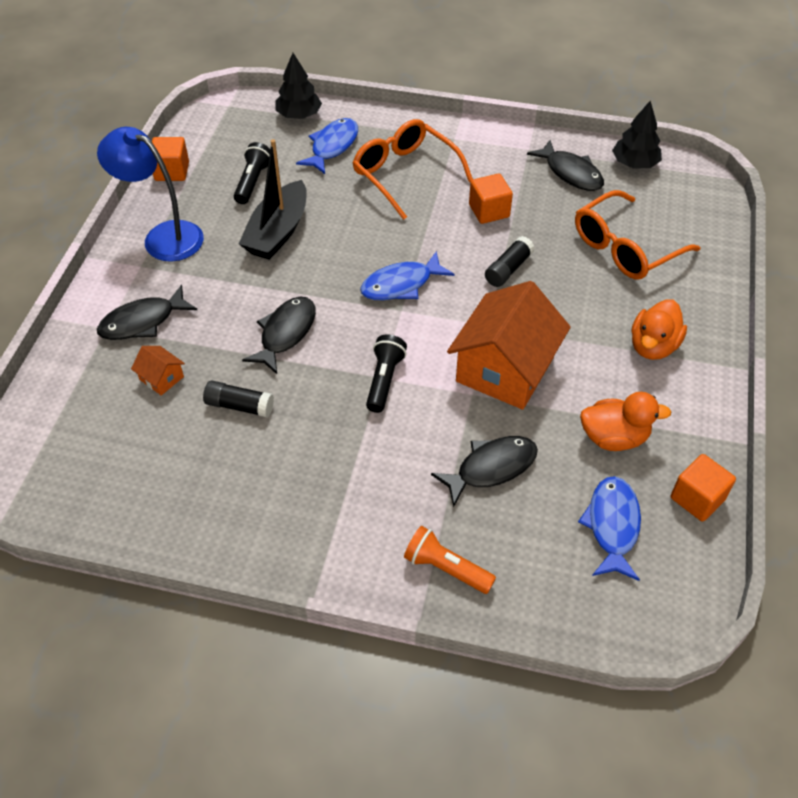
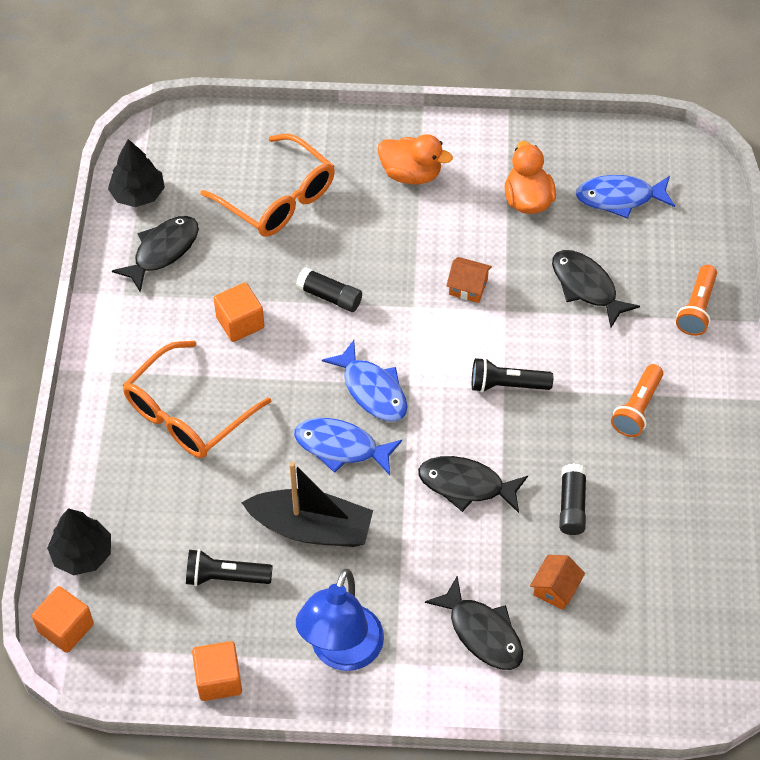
camera: 100 degrees left, 5 degrees up
(330, 481) = (637, 408): none -> orange flashlight
(332, 146) = (144, 501): blue fish -> blue fish (341, 447)
(505, 369) = (468, 287): orange house -> orange house, size x0.42
(697, 498) = (575, 142): orange cube -> orange cube (66, 628)

